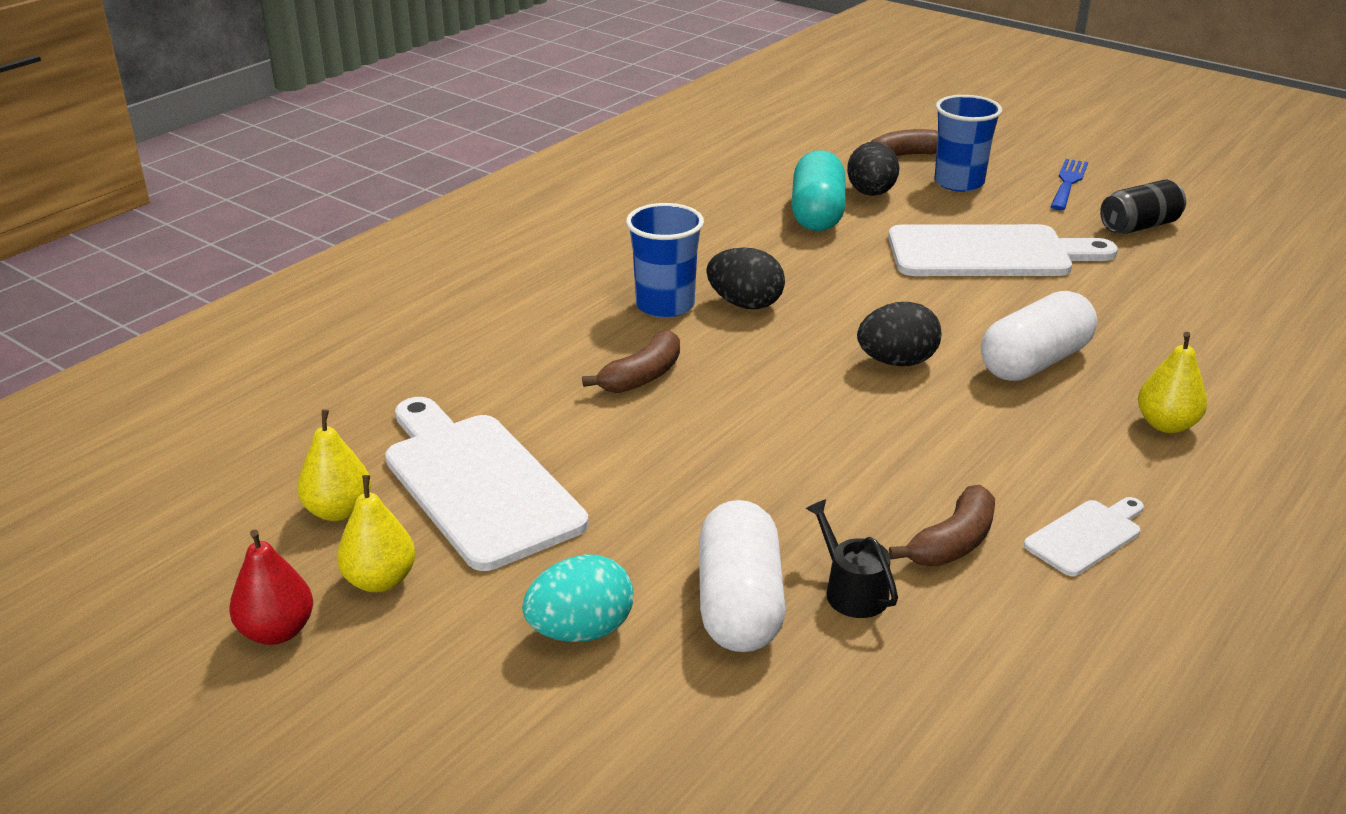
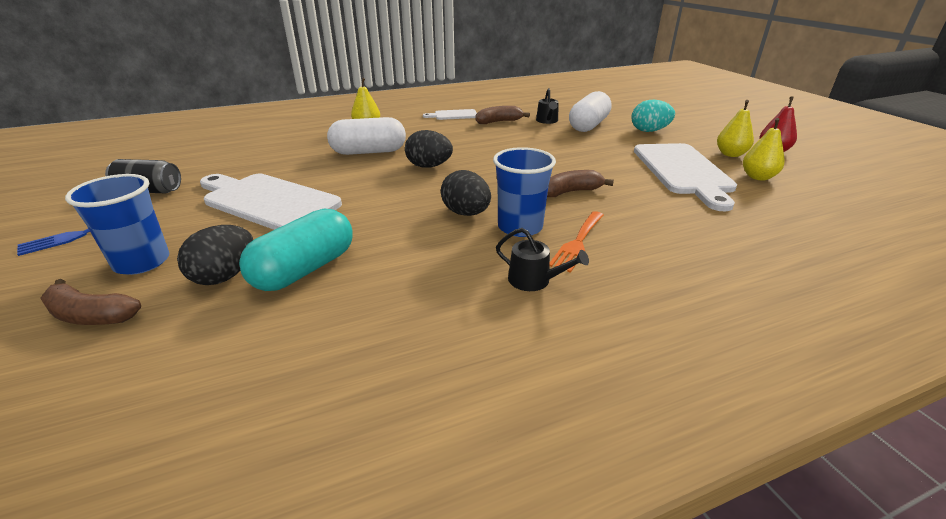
camera: 150 degrees left, 0 degrees up
(586, 306) = (578, 243): none -> orange fork
(605, 259) = (534, 280): none -> black watering can

